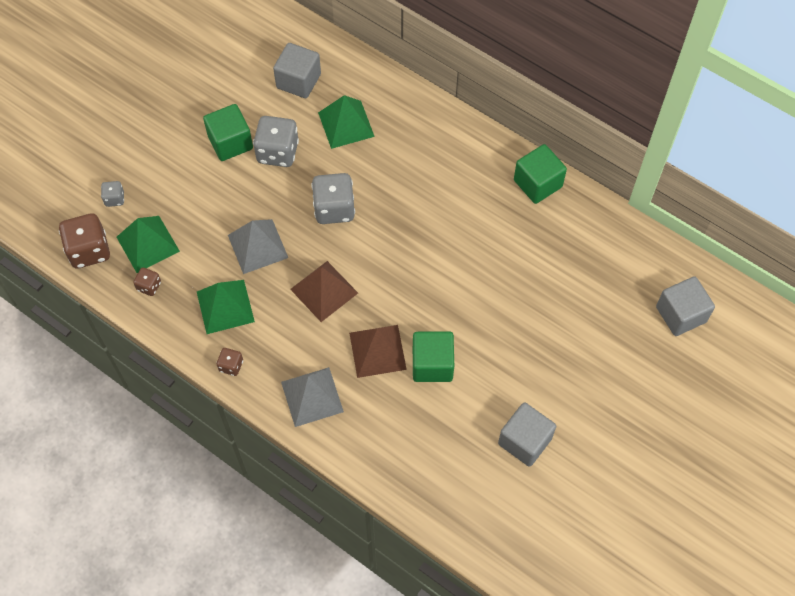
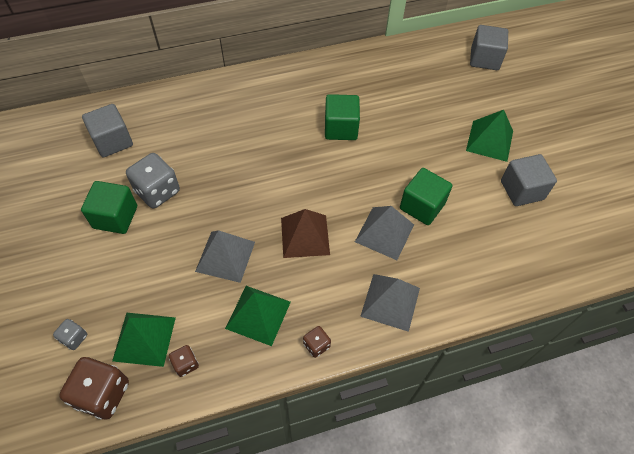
camera: 55 degrees left, 5 degrees down
(334, 209) = (241, 186): grey dice -> none
(346, 124) = (180, 136): green pyramid -> green pyramid (489, 140)
(377, 350) = (384, 233): brown pyramid -> grey pyramid
(537, 183) = (331, 66): green cube -> green cube (341, 128)

